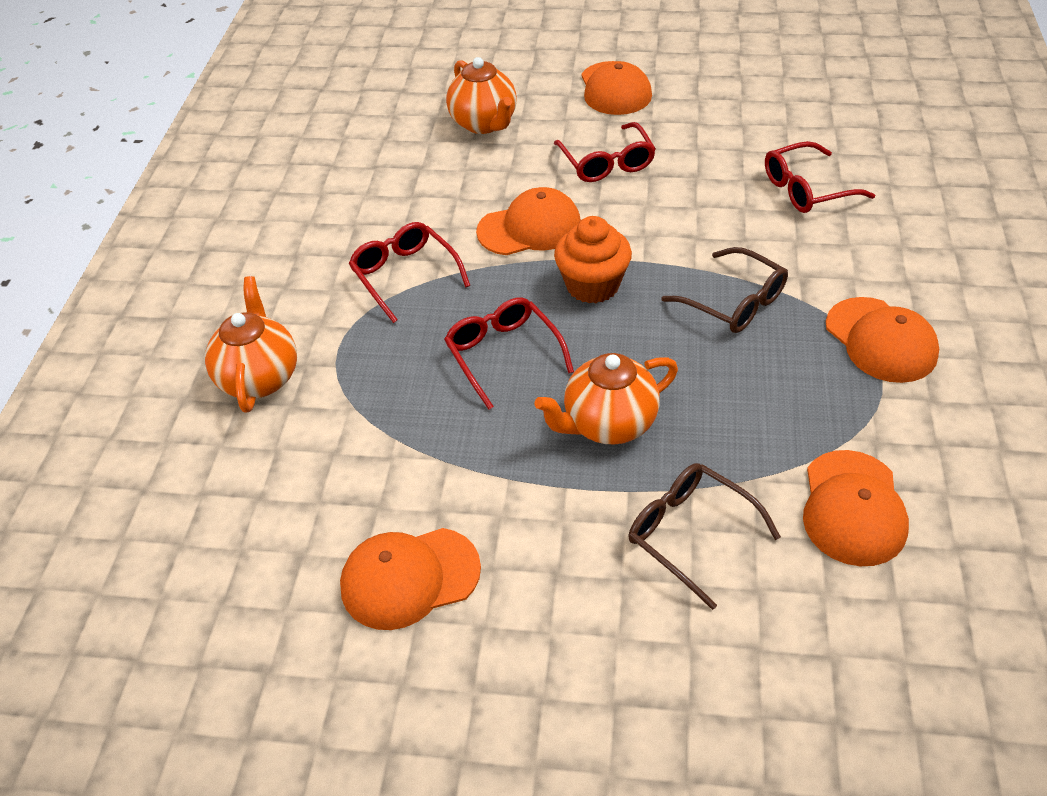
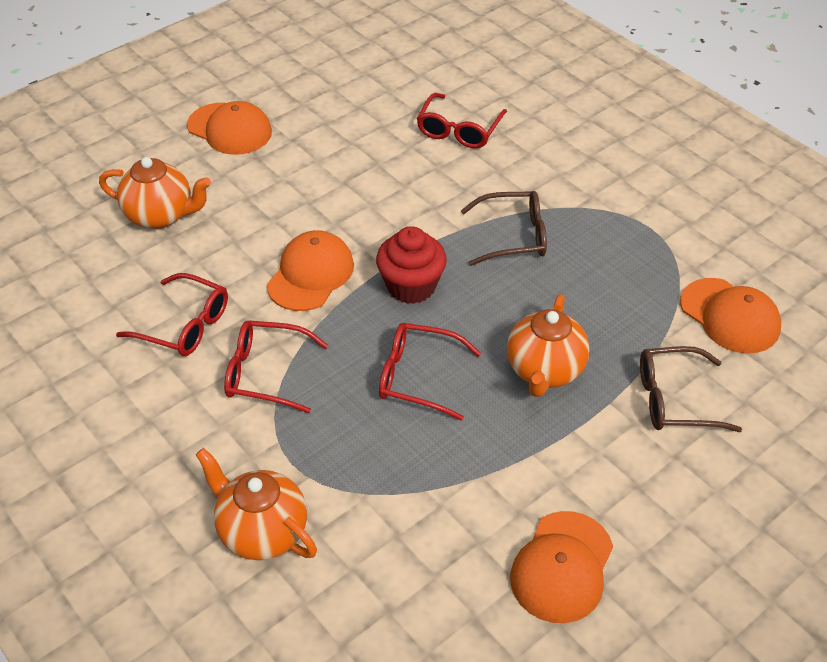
camera: 50 degrees left, 0 degrees up
(592, 285) = (411, 286): orange cupcake -> red cupcake
(607, 163) = (301, 190): red glasses -> red glasses (184, 325)
(881, 340) = (622, 204): orange cap -> none

